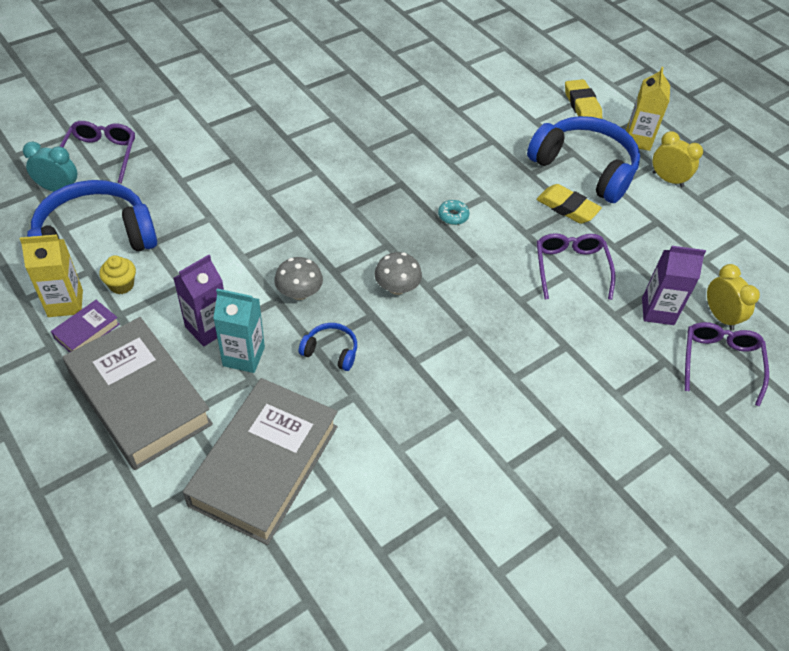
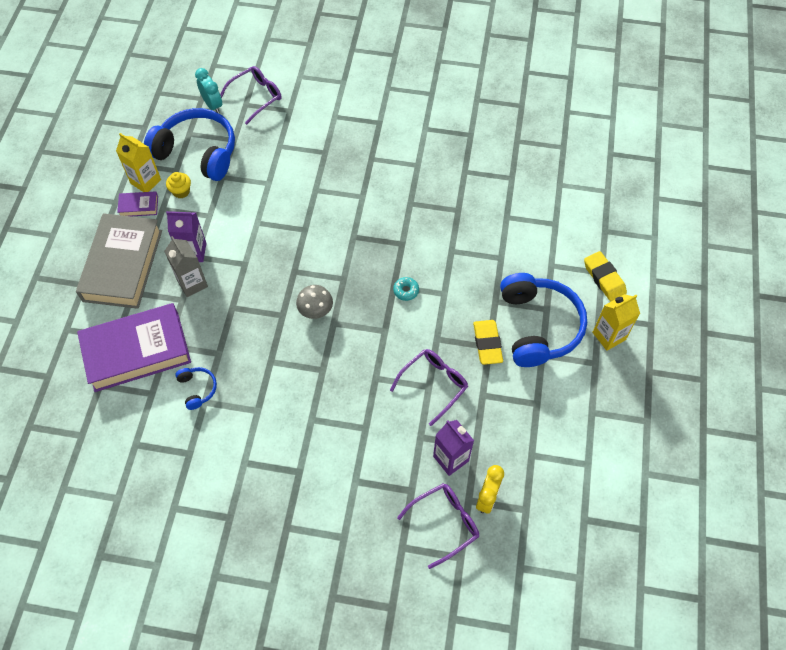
camera: 50 degrees right, 10 degrees up
(244, 356) = (192, 283): turquoise carton -> grey carton
(264, 465) = (137, 351): grey book -> purple book
(299, 293) = (260, 269): grey mushroom -> none
(331, 351) = (236, 318): blue headphones -> blue headphones (197, 389)
(582, 105) = (604, 278): yellow eraser -> yellow eraser turned 60 degrees counterclockwise
(667, 179) = (588, 381): yellow clock -> none

